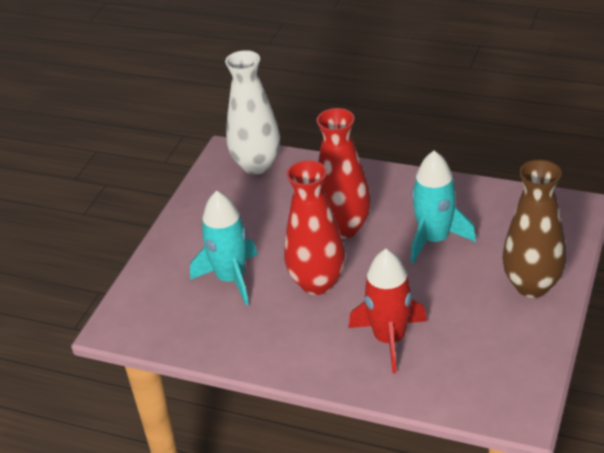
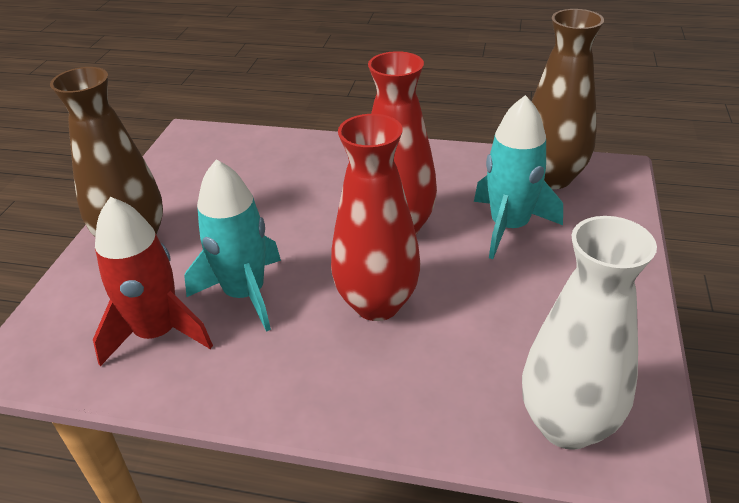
camera: 170 degrees right, 0 degrees up
(172, 323) = (551, 178): none -> brown vase
(389, 339) = (306, 179): red rocket -> red rocket (157, 332)

